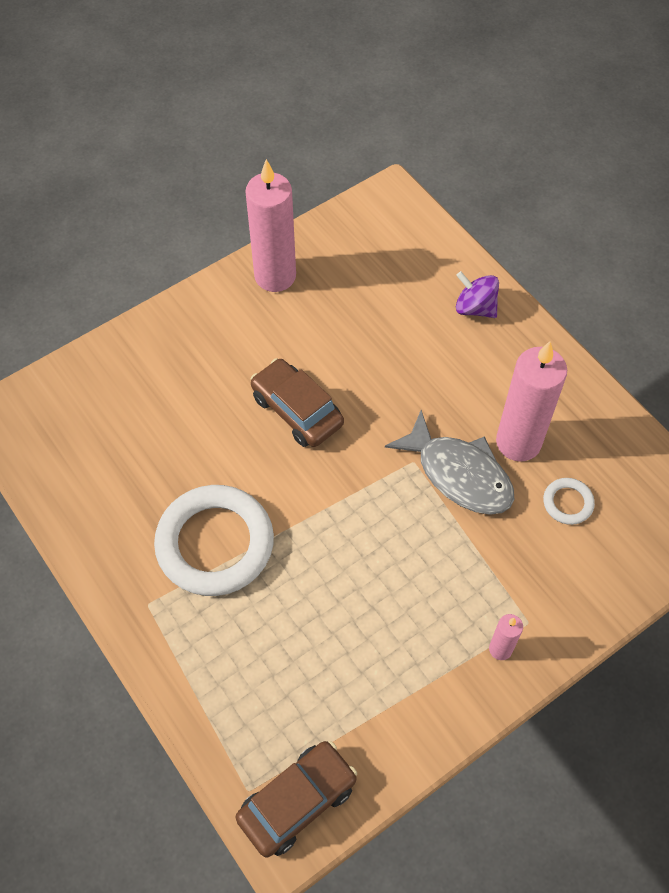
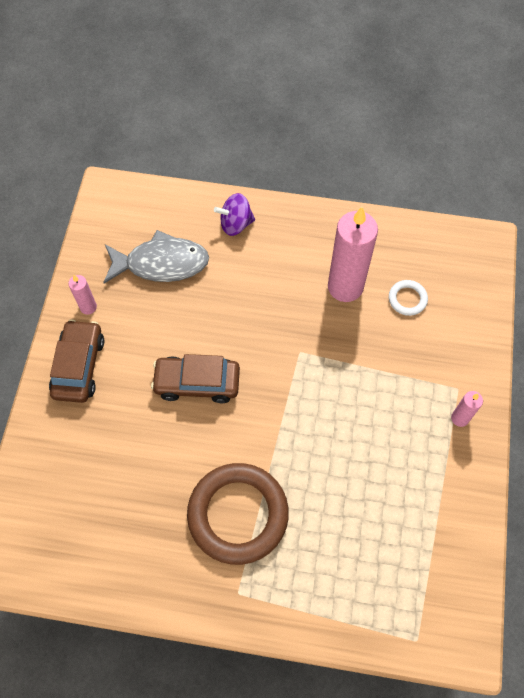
camera: 45 degrees left, 5 degrees up
(215, 543) = (238, 514): white ring -> brown ring
(275, 276) = (88, 307): pink candle -> pink candle, size x0.47
(297, 801) = (449, 617): brown car -> brown car (79, 366)
(459, 474) = (333, 336): grey fish -> grey fish (161, 263)

